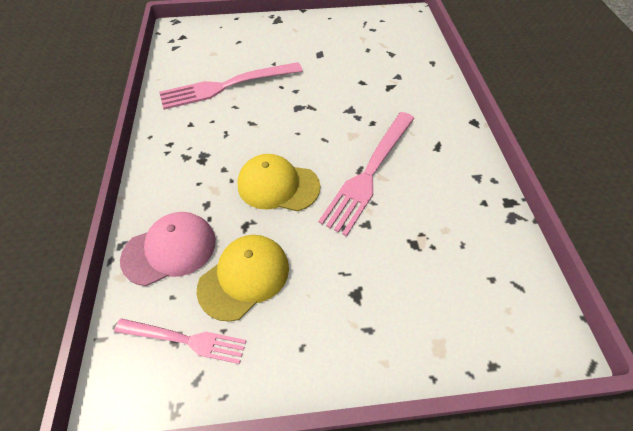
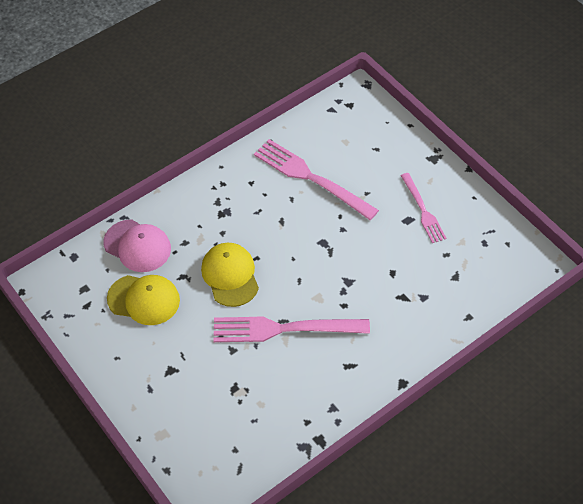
camera: 60 degrees right, 0 degrees up
(186, 340) = (86, 295): pink fork -> pink fork (423, 211)

